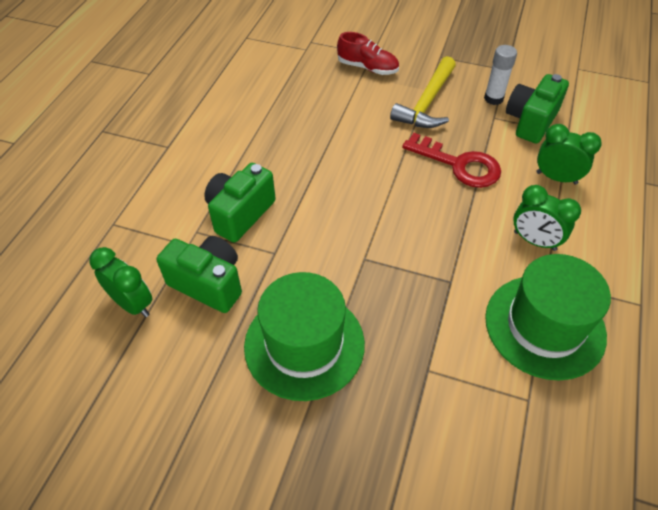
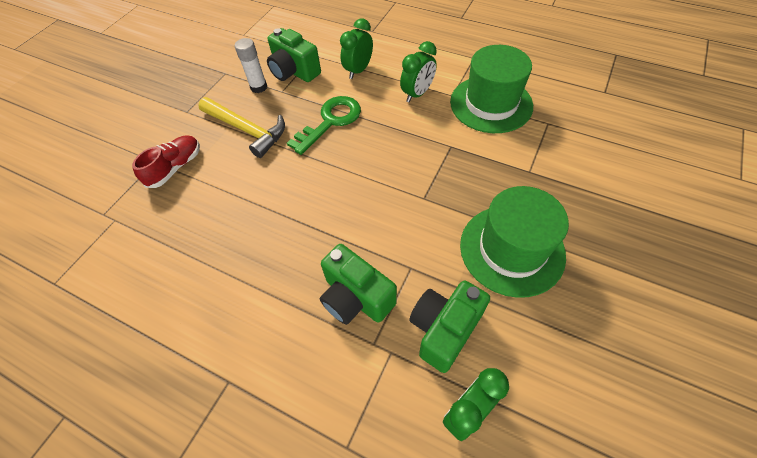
camera: 80 degrees left, 5 degrees up
(459, 164) = (330, 121): red key -> green key

